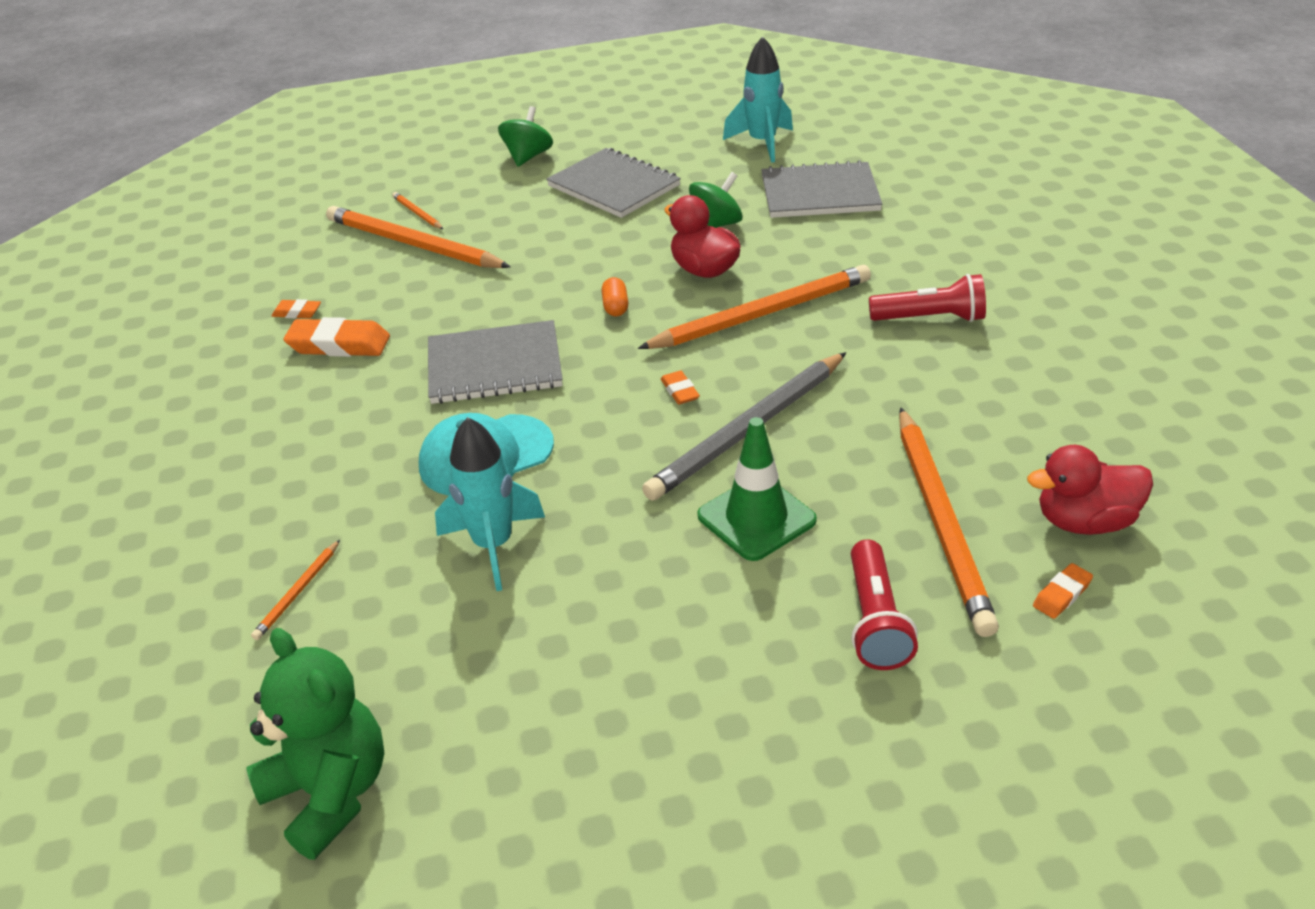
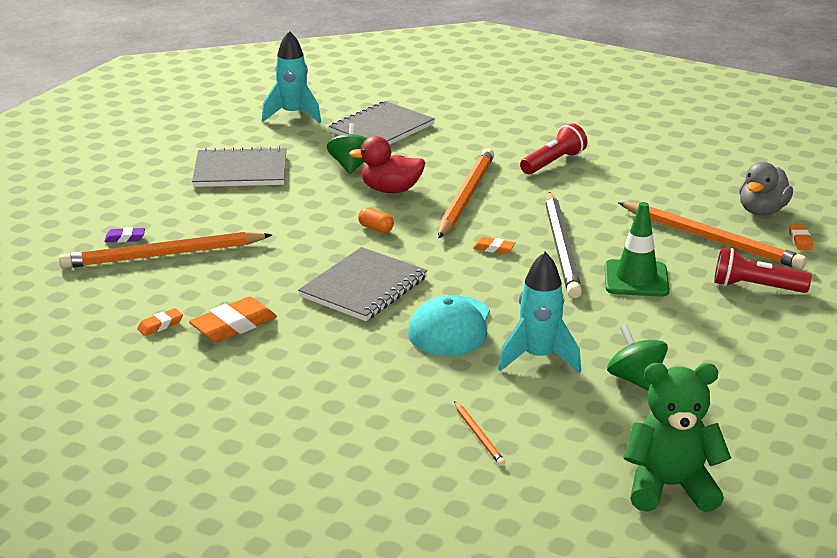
camera: 50 degrees left, 10 degrees down
(417, 213) = (125, 238): orange pencil -> purple eraser
(528, 157) = (139, 177): green spinning top -> green spinning top (635, 379)
(876, 621) = (755, 287): red flashlight -> red flashlight turned 150 degrees clockwise
(1085, 521) = (762, 211): red duck -> grey duck

